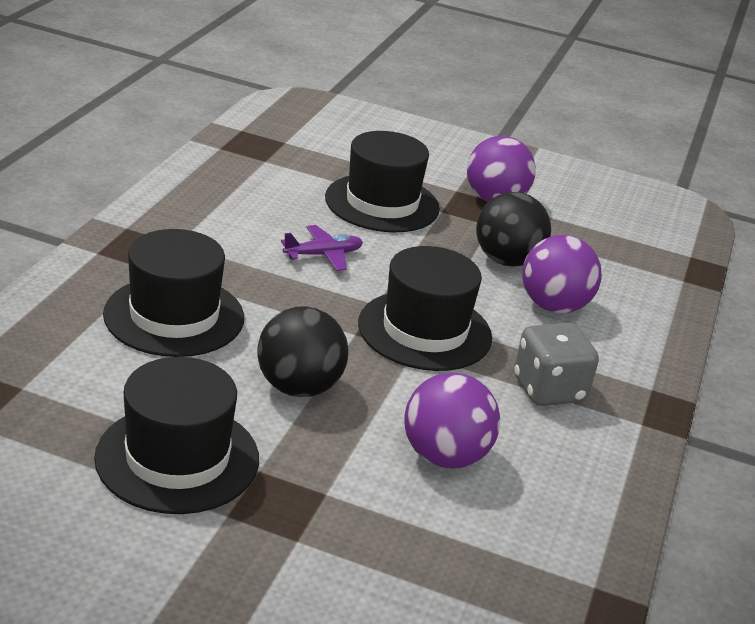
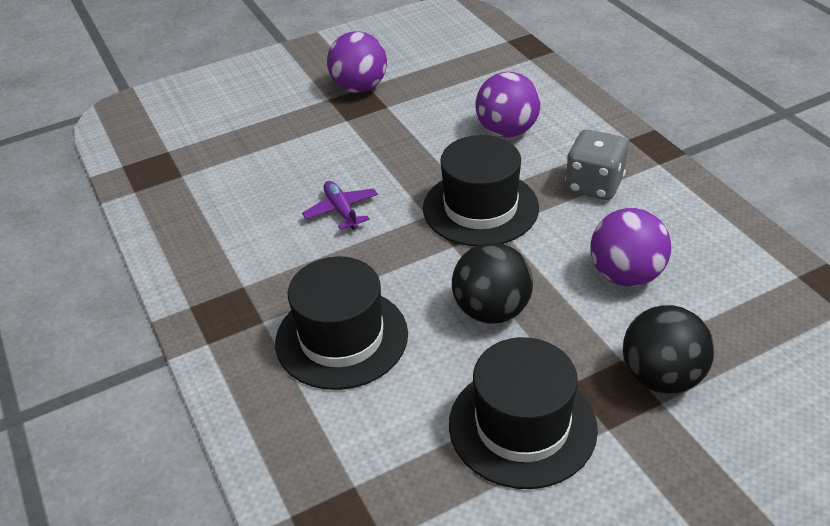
camera: 40 degrees left, 10 degrees up
(323, 255) = (341, 211): purple plane -> purple plane turned 45 degrees counterclockwise
(382, 203) = (306, 144): black hat -> none
(506, 260) = (436, 123): black ball -> black ball (661, 377)

